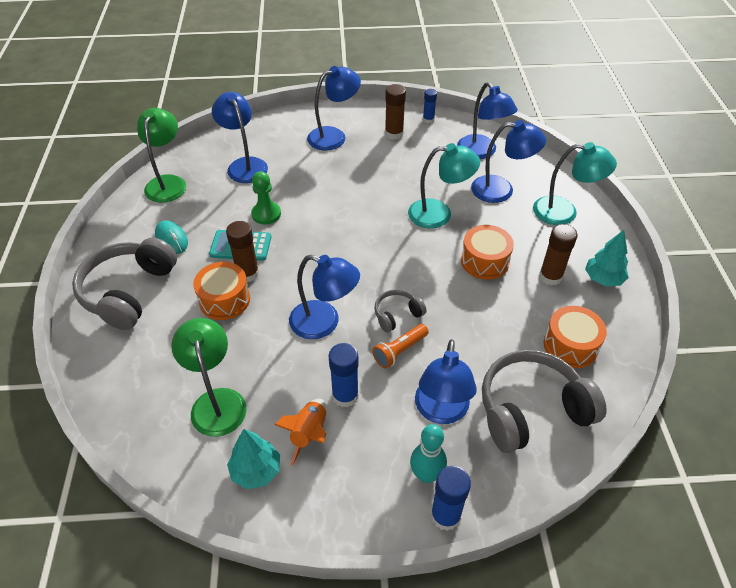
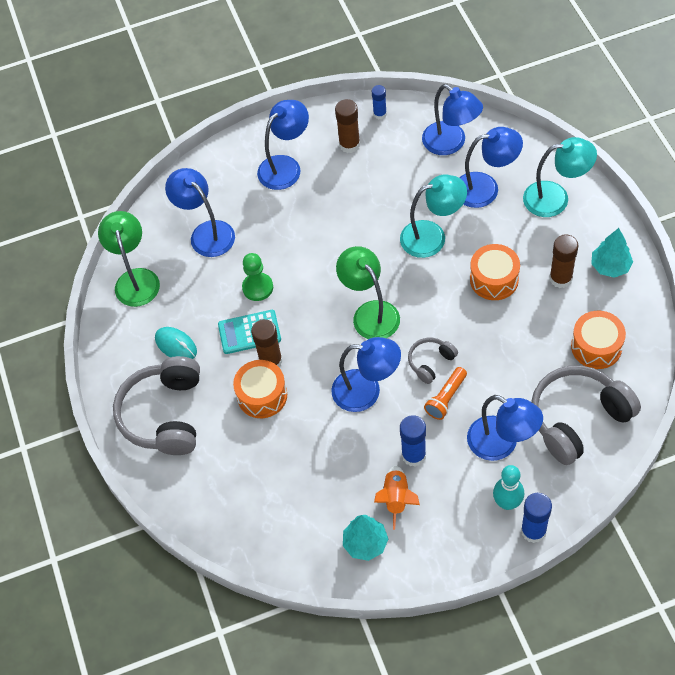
camera: 10 degrees left, 10 degrees up
(217, 401) = (303, 495): green lamp -> green lamp (370, 313)
(441, 411) = (501, 444): blue lamp -> blue lamp turned 45 degrees counterclockwise

